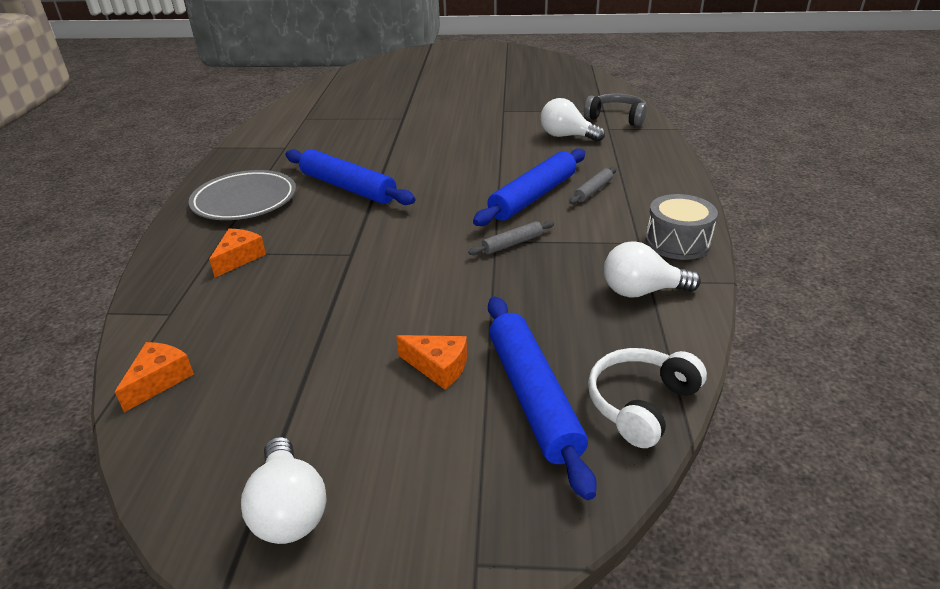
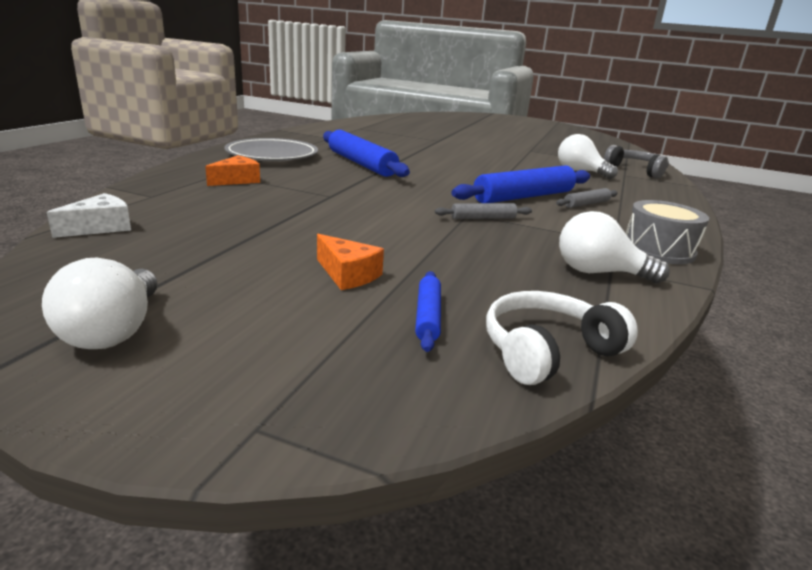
camera: 15 degrees right, 10 degrees down
(159, 380) = (100, 227): orange cheese -> white cheese
(533, 397) = (428, 316): blue rolling pin -> blue rolling pin, size x0.49

